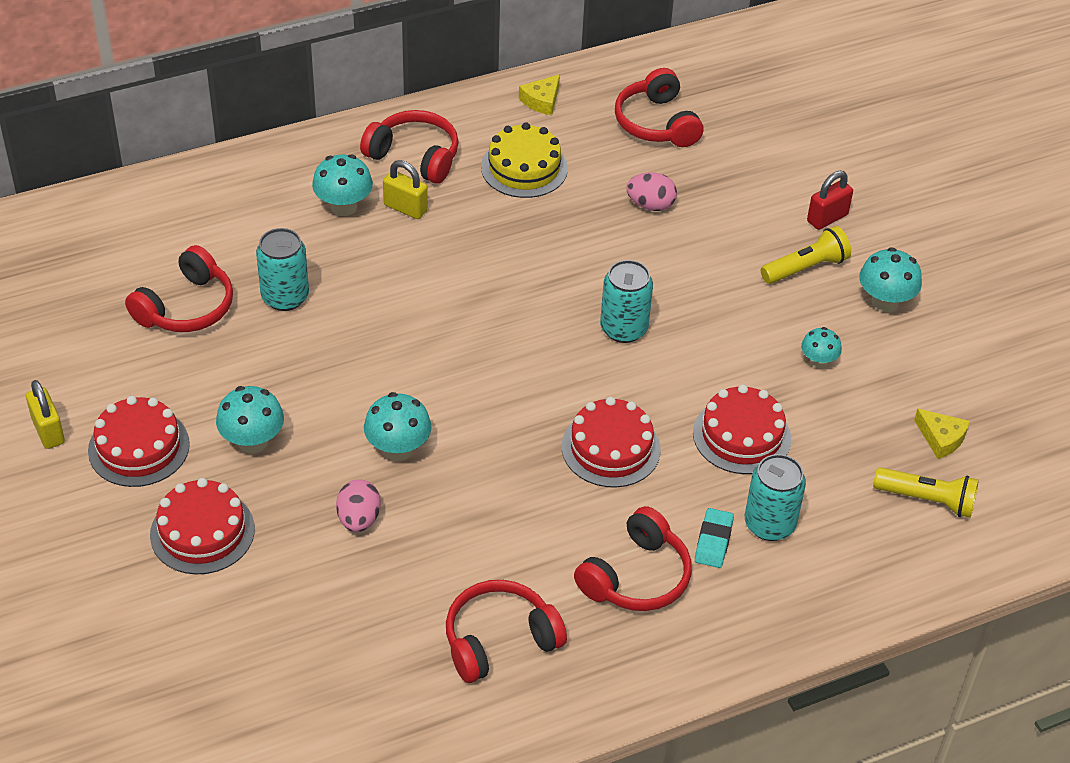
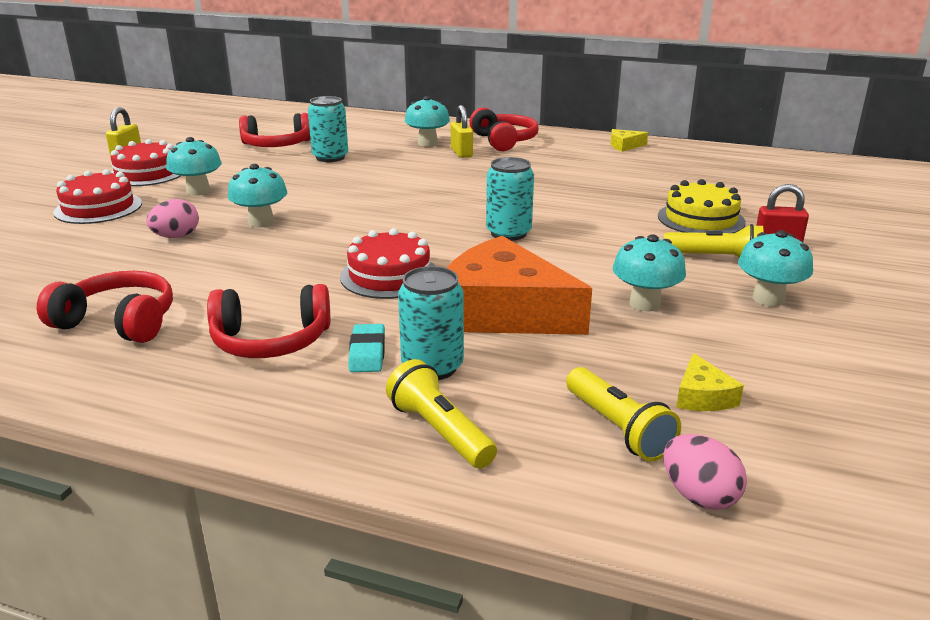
camera: 45 degrees right, 20 degrees down
(524, 168) = (565, 161): yellow cake -> yellow cake (701, 219)
(650, 205) = (629, 197): pink egg -> pink egg (699, 496)
(656, 123) = (695, 172): red headphones -> none
(713, 541) = (367, 353): turquoise eraser -> turquoise eraser turned 60 degrees counterclockwise
(741, 435) = (503, 312): red cake -> orange cheese
(818, 361) = (645, 304): turquoise mushroom -> turquoise mushroom, size x1.59
(843, 574) = (440, 431): none -> yellow flashlight

